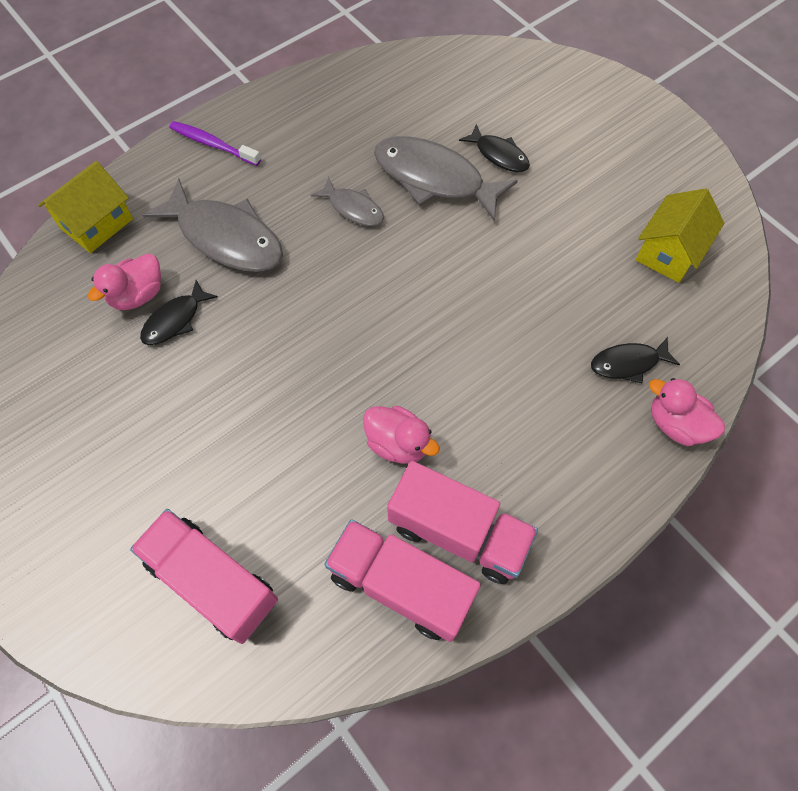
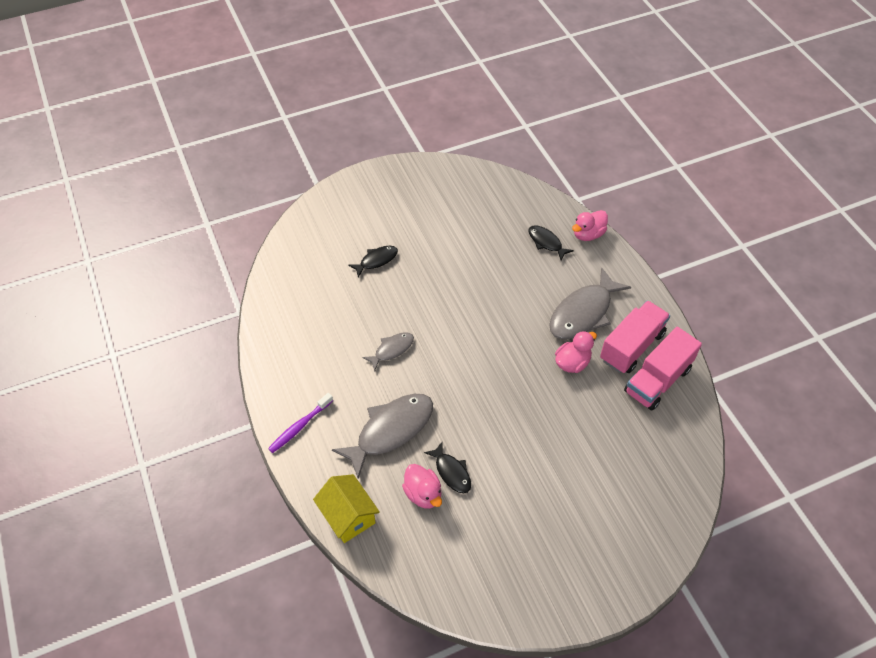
camera: 75 degrees left, 10 degrees down
(213, 581) = (641, 474): pink truck -> none
(434, 179) = (383, 299): grey fish -> grey fish (583, 312)
(628, 363) = (546, 242): black fish -> black fish turned 135 degrees clockwise
(669, 252) = (479, 202): yellow house -> none

